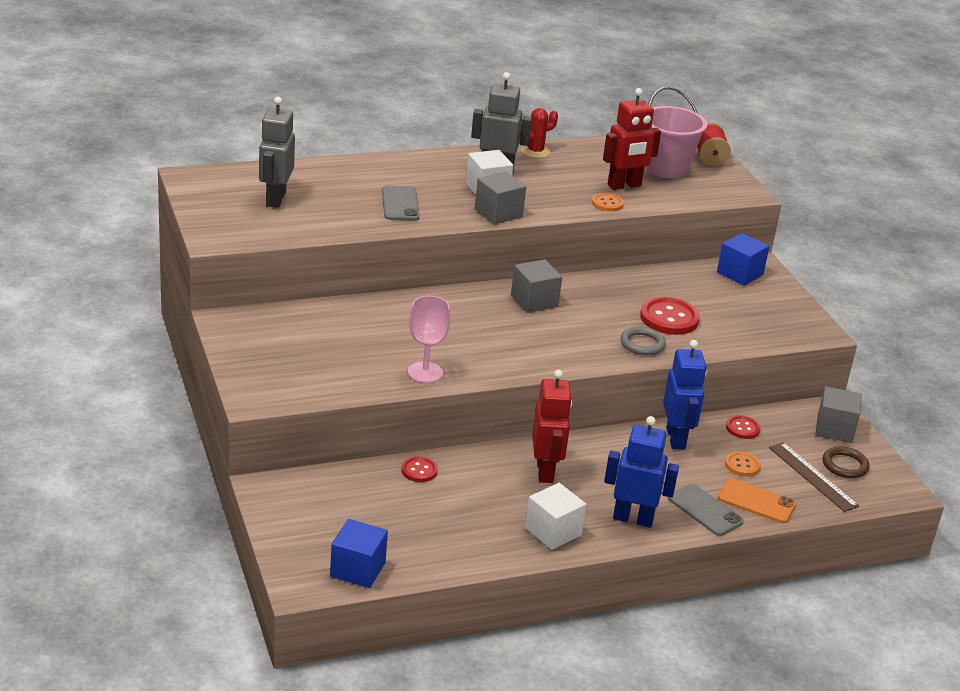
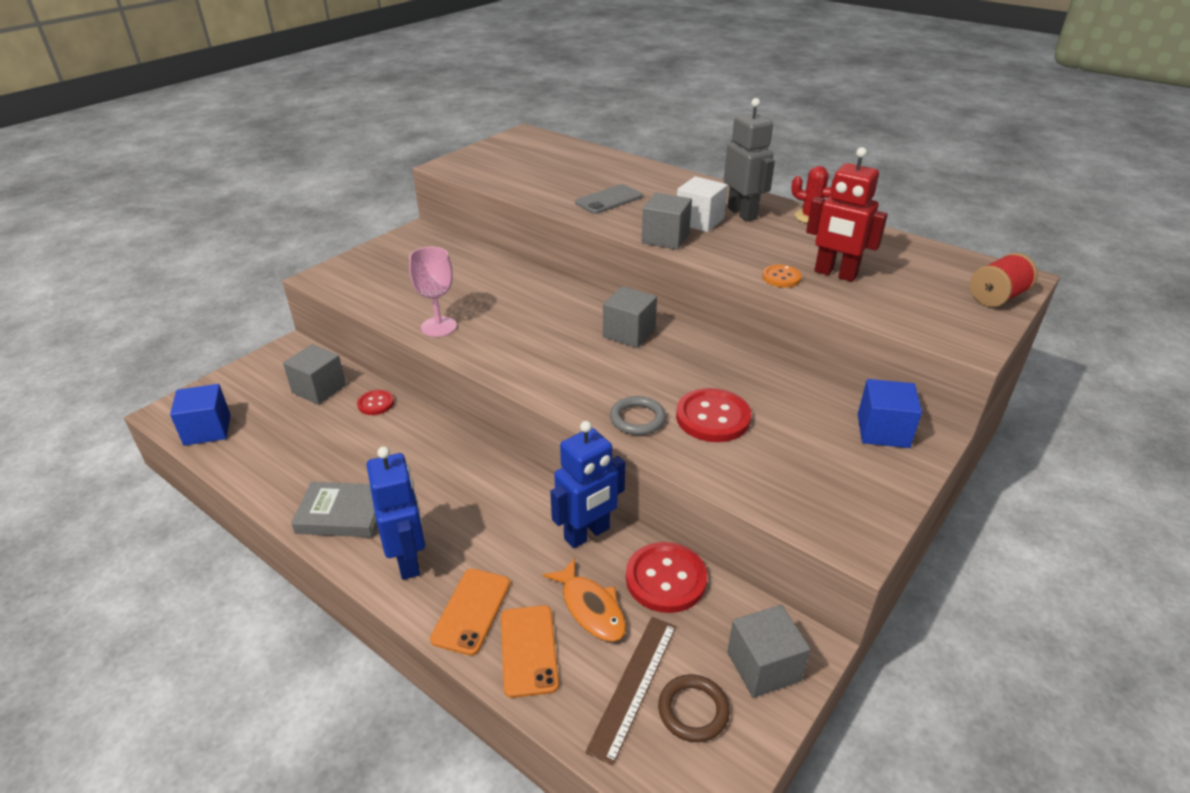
camera: 60 degrees right, 5 degrees up
(275, 199) = (539, 162): grey robot -> none
(360, 492) = (319, 389): none -> grey cube
(545, 471) = (440, 470): red robot -> none
(553, 531) = (342, 514): white cube -> grey book
(666, 168) = (919, 282): pink bucket -> none
(705, 510) = (471, 611): grey phone -> orange phone
(742, 428) = (666, 579): red button -> red button, size x1.78
(742, 465) = (590, 608): orange button -> orange fish

